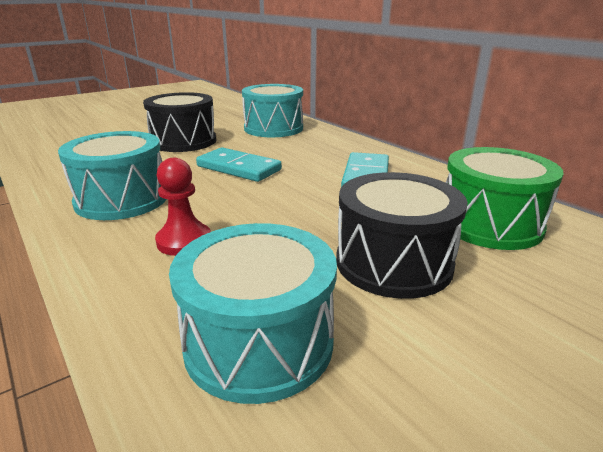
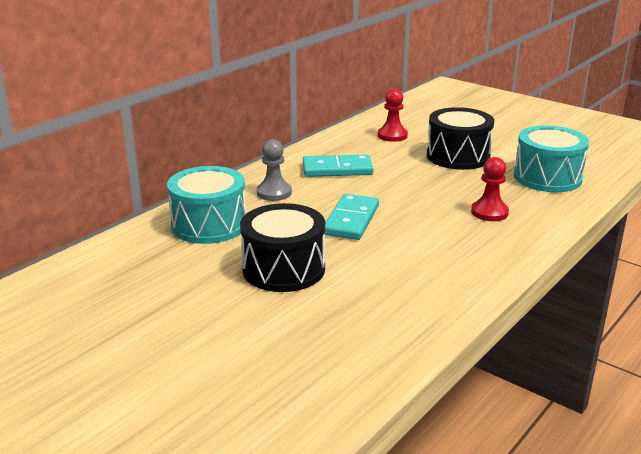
camera: 105 degrees left, 0 degrees up
(122, 199) = (454, 254): turquoise drum -> none
(319, 148) = (274, 193): none -> grey pawn
(489, 224) = (392, 135): green drum -> red pawn

